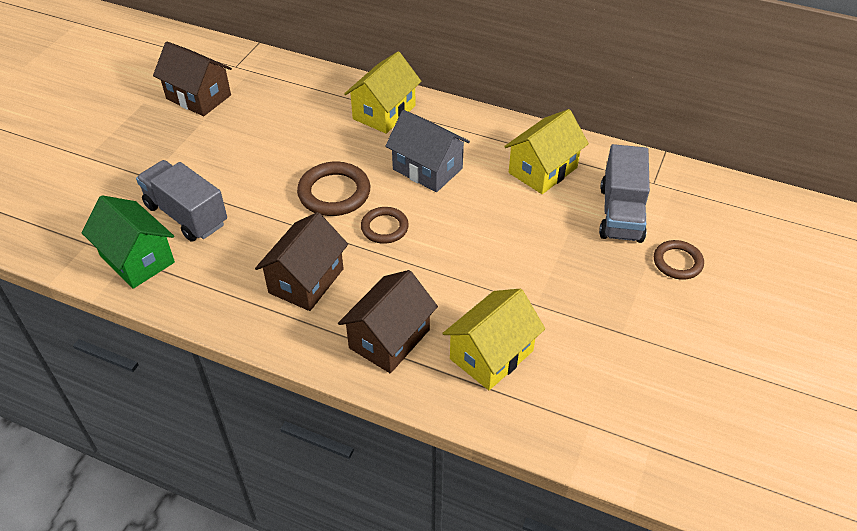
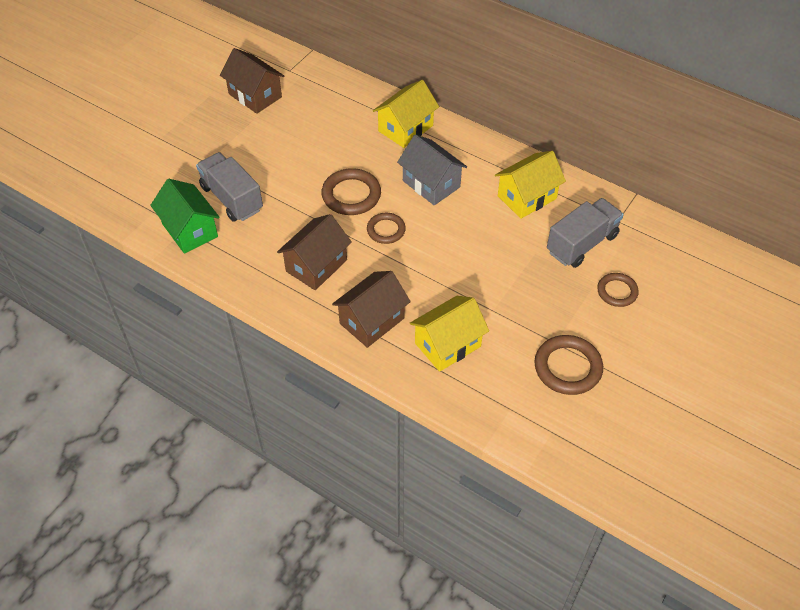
camera: 10 degrees right, 5 degrees up
(621, 213) = (582, 244): grey truck -> grey truck turned 150 degrees counterclockwise
(646, 361) = (567, 367): none -> brown ring

